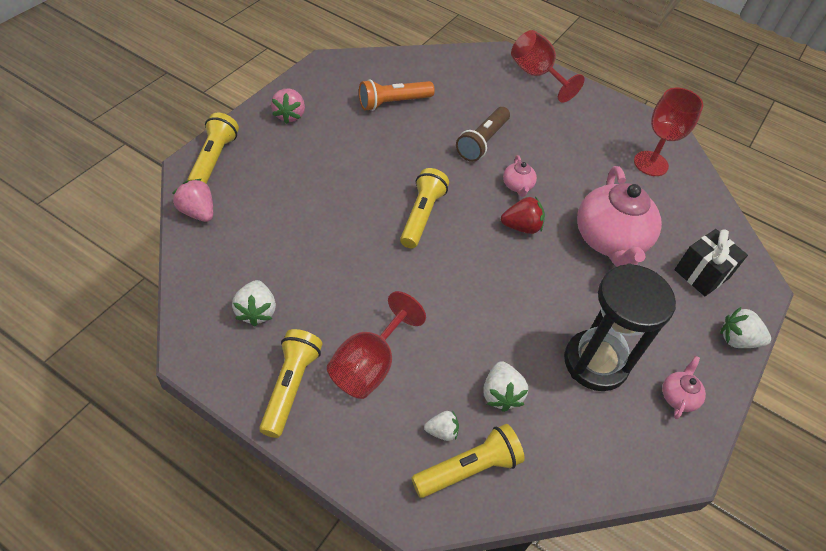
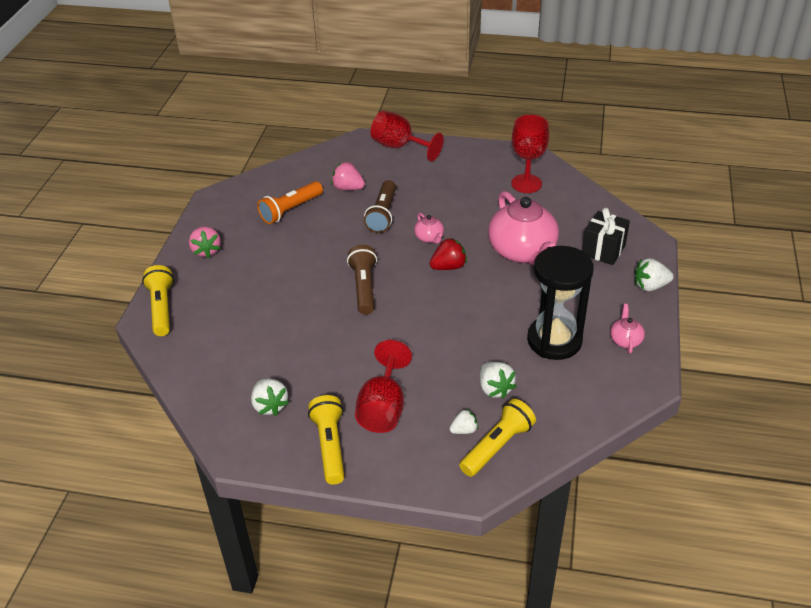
camera: 15 degrees left, 10 degrees down
(198, 212) = (174, 353): pink strawberry -> pink strawberry (348, 188)
(421, 216) = (364, 287): yellow flashlight -> brown flashlight

